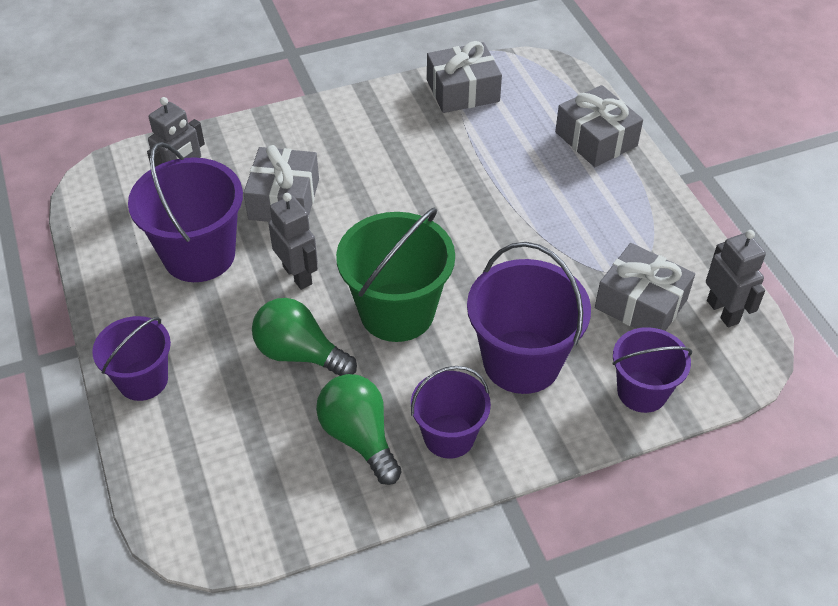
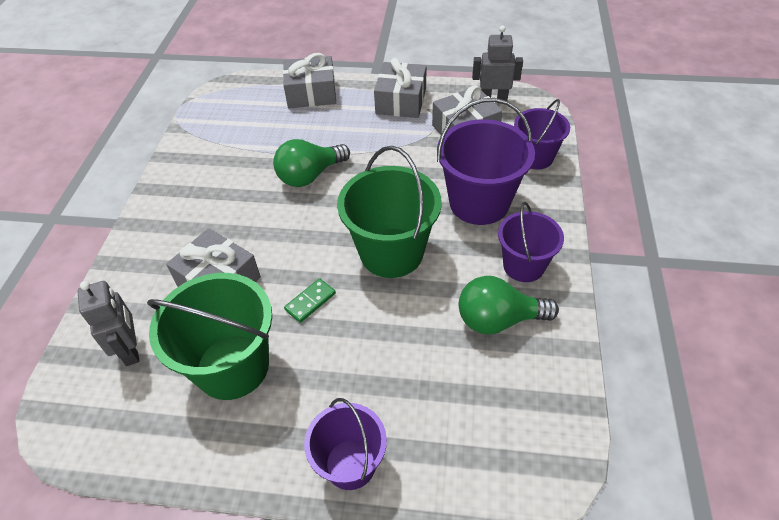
camera: 60 degrees left, 0 degrees up
(199, 255) = (232, 366): purple bucket -> green bucket
(298, 275) = (310, 301): grey robot -> green domino
(299, 353) = (394, 330): green light bulb -> green light bulb (310, 176)
(463, 91) = (204, 136): grey gift -> grey gift (401, 101)

